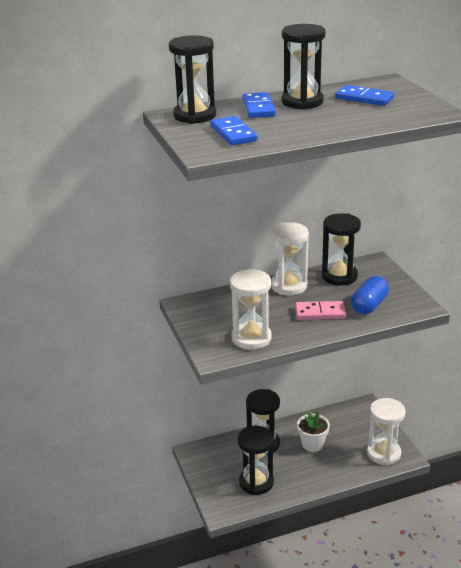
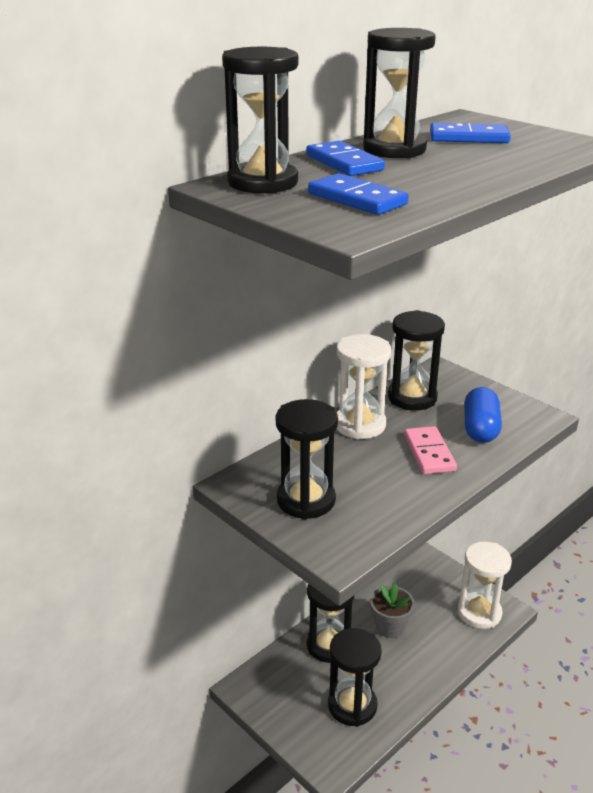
camera: 25 degrees left, 0 degrees up
(218, 322) = (306, 500): none -> black hourglass
(251, 338) = (369, 513): white hourglass -> none
(312, 444) = (390, 626): white flower pot -> grey flower pot
(320, 312) = (429, 453): pink domino -> pink domino turned 75 degrees counterclockwise

